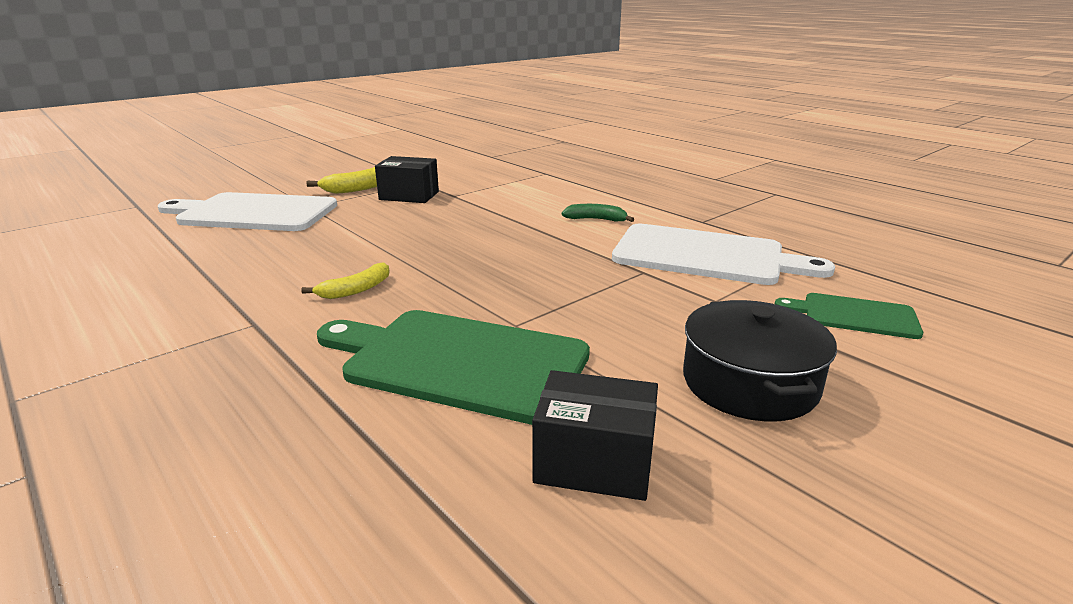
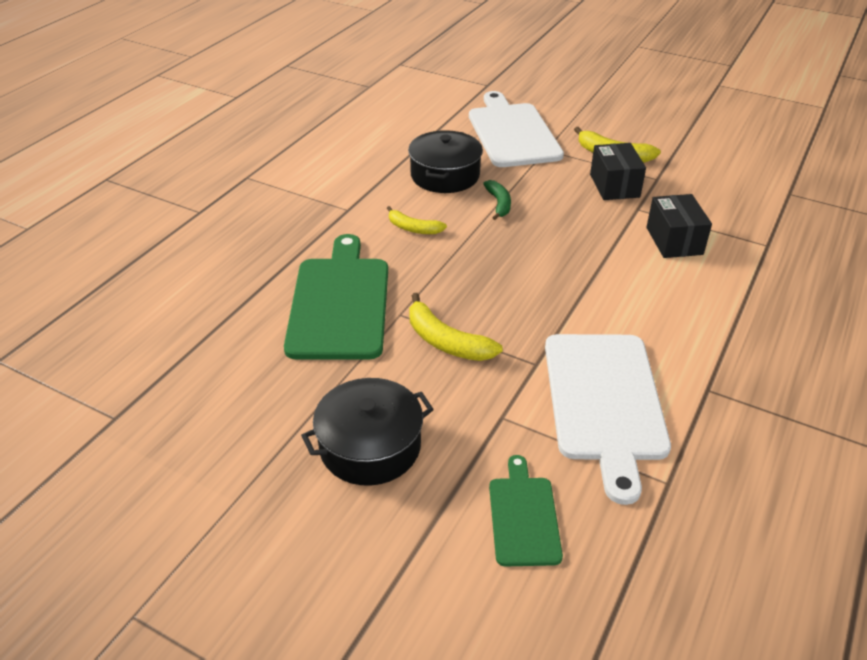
camera: 70 degrees right, 15 degrees up
(276, 256) = (445, 175): none -> black pot
(583, 307) = (446, 341): none -> yellow banana
(594, 462) = (256, 383): black box -> black box (674, 241)
(596, 219) = (647, 311): green banana -> green banana (499, 204)

